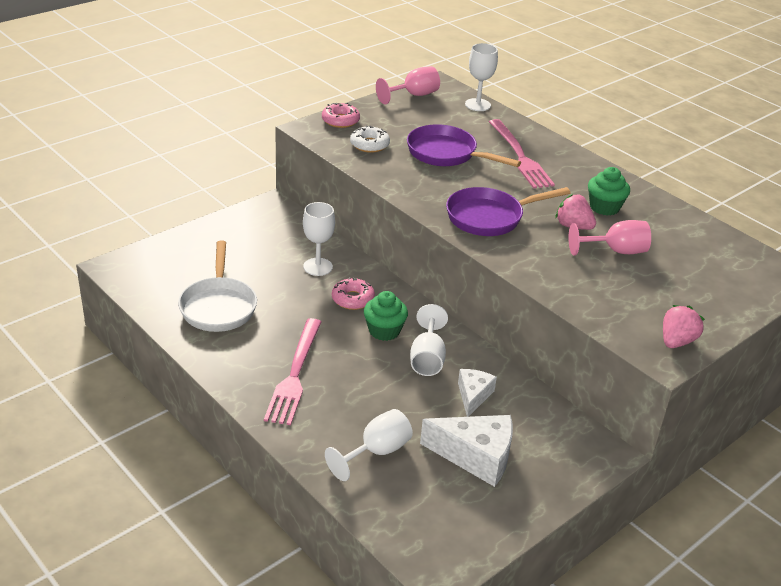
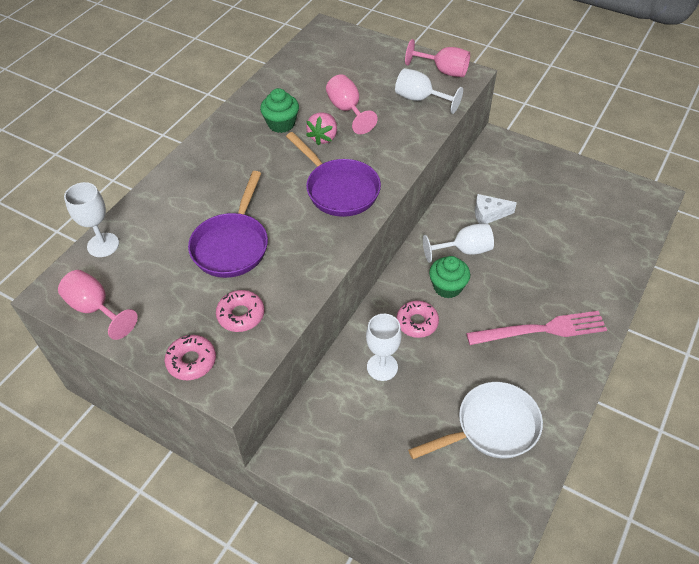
camera: 105 degrees left, 15 degrees up
(369, 145) = (241, 315): white donut -> pink donut
(376, 452) = (584, 252): white goblet -> white goblet (420, 99)
(476, 456) = (548, 200): white cheese -> none
(519, 156) = (212, 190): pink fork -> none
(676, 341) = (444, 71): pink strawberry -> pink goblet

